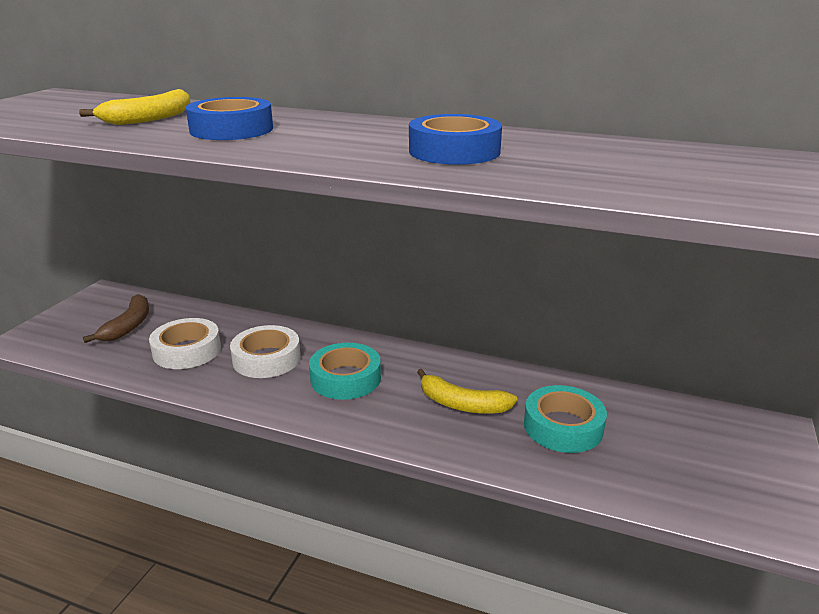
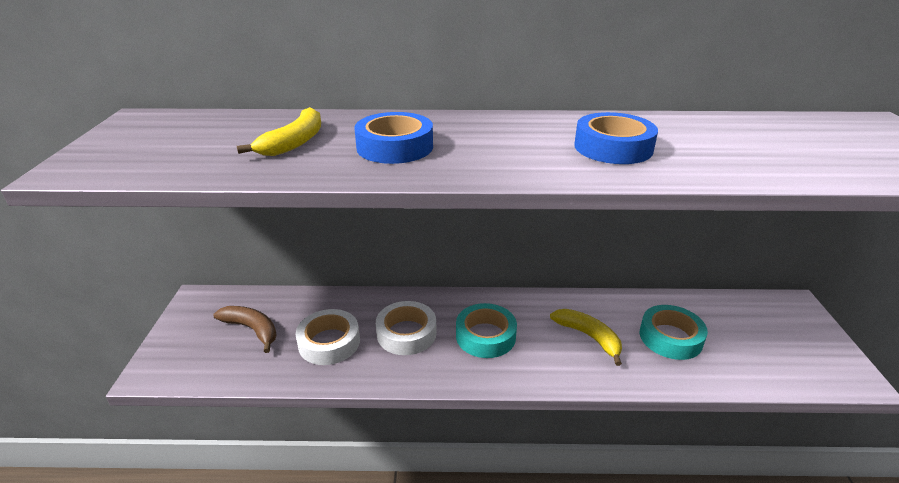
camera: 20 degrees left, 5 degrees up
(128, 326) = (252, 329): brown banana -> brown banana turned 45 degrees counterclockwise
(462, 404) = (589, 337): yellow banana -> yellow banana turned 135 degrees counterclockwise

